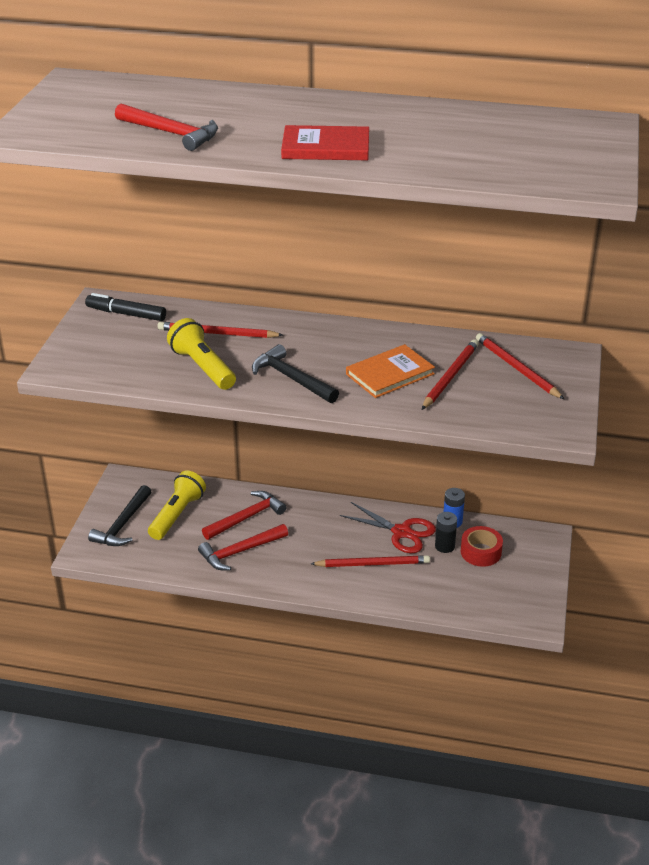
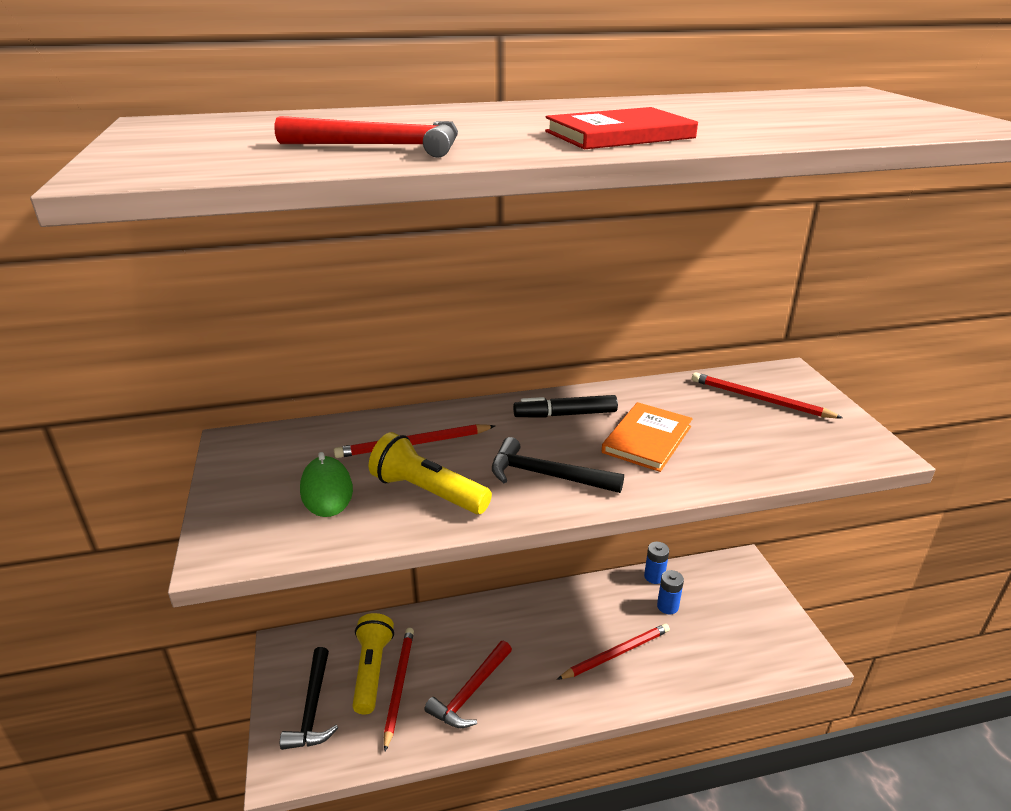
camera: 25 degrees left, 5 degrees down
(126, 314) = (280, 449): black marker -> black marker (565, 414)
(139, 349) = (327, 491): none -> green mouse
(247, 518) = (452, 645): red hammer -> none
(401, 532) = (617, 605): red scissors -> none
(444, 546) = (667, 606): black battery -> blue battery
(450, 377) = (709, 425): red pencil -> red pencil (399, 686)
(480, 552) = (703, 600): red tape -> none

